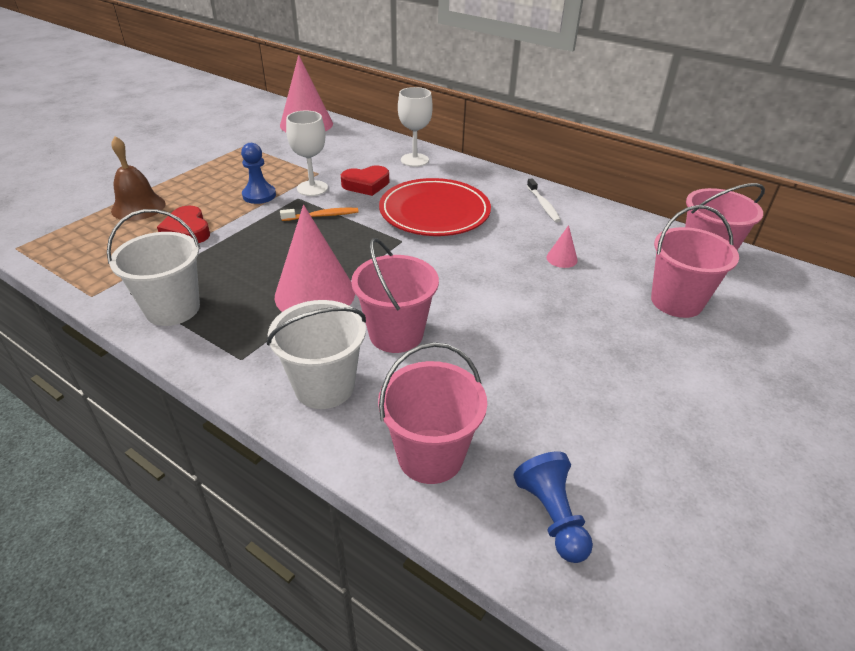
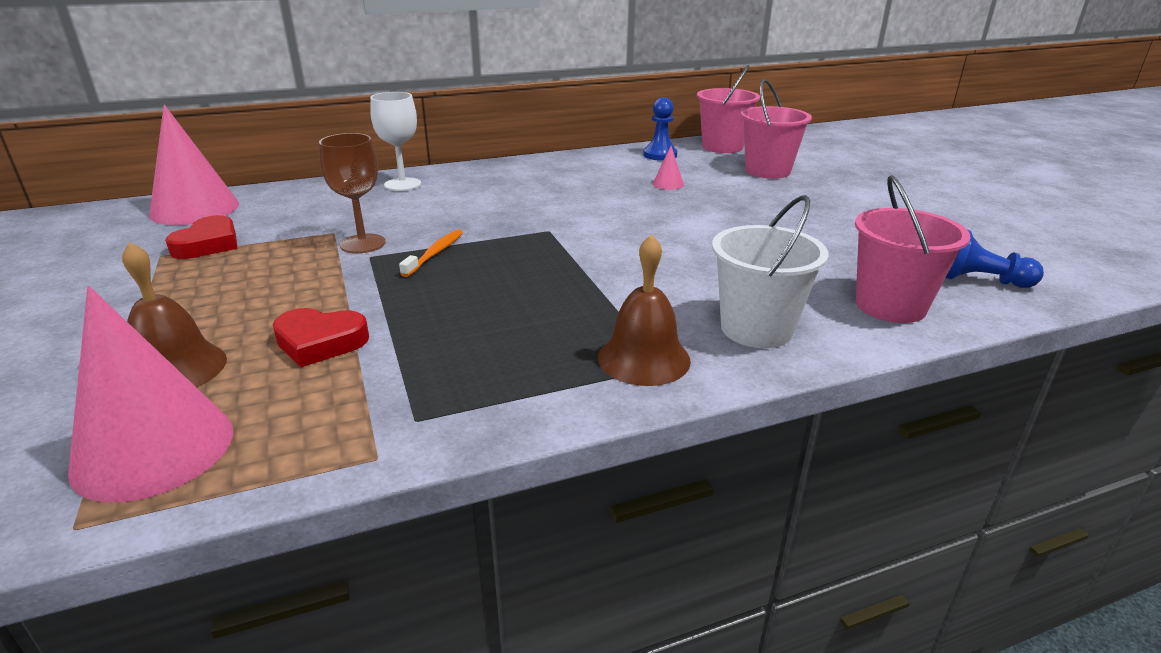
camera: 55 degrees left, 10 degrees down
(172, 309) = (504, 391): white bucket -> none
(244, 347) = (643, 358): none -> brown bell
(259, 195) = (318, 276): blue pawn -> blue pawn (660, 155)
(312, 188) = (362, 244): white goblet -> brown goblet
(315, 294) = (588, 295): pink cone -> pink cone (154, 449)
(366, 184) = (409, 217): red heart -> red heart (208, 244)
(396, 334) = (705, 274): pink bucket -> none
(434, 212) = (519, 204): red plate -> none
(543, 205) = (577, 165): white toothbrush -> none

